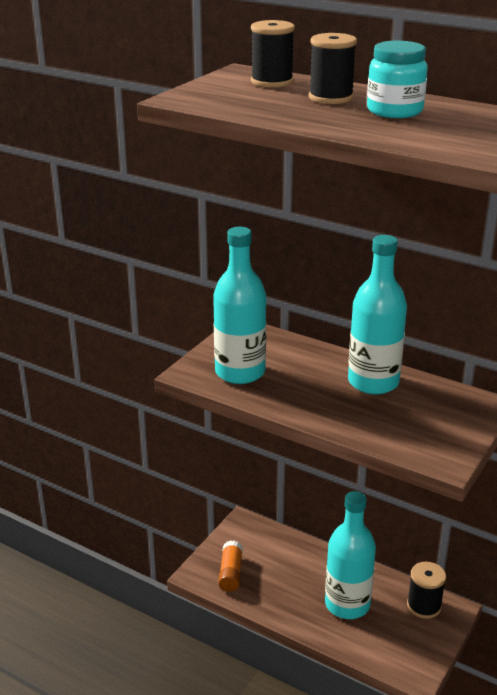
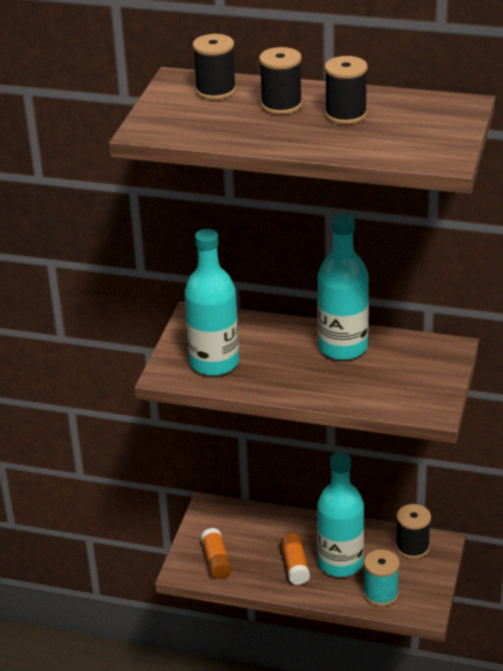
camera: 15 degrees left, 5 degrees up
(302, 596) = (295, 566): none -> orange glue stick
(377, 646) = (381, 594): none -> turquoise spool
(394, 111) = (345, 115): turquoise jar -> black spool

